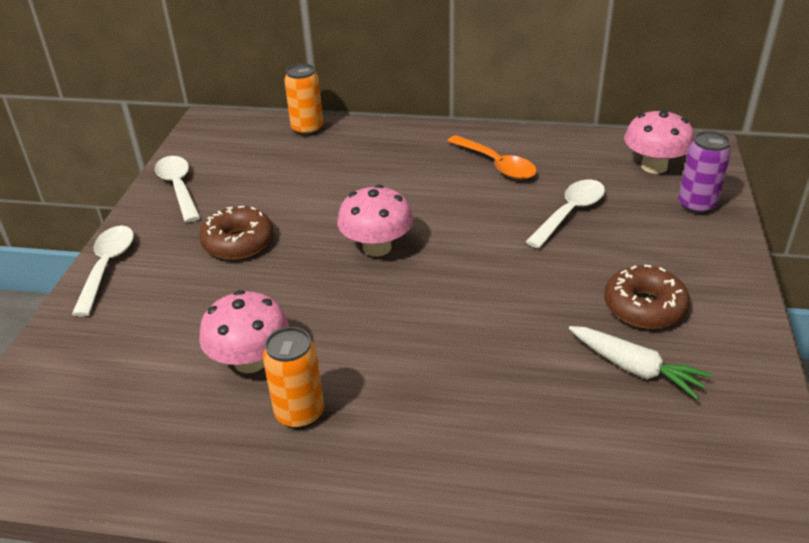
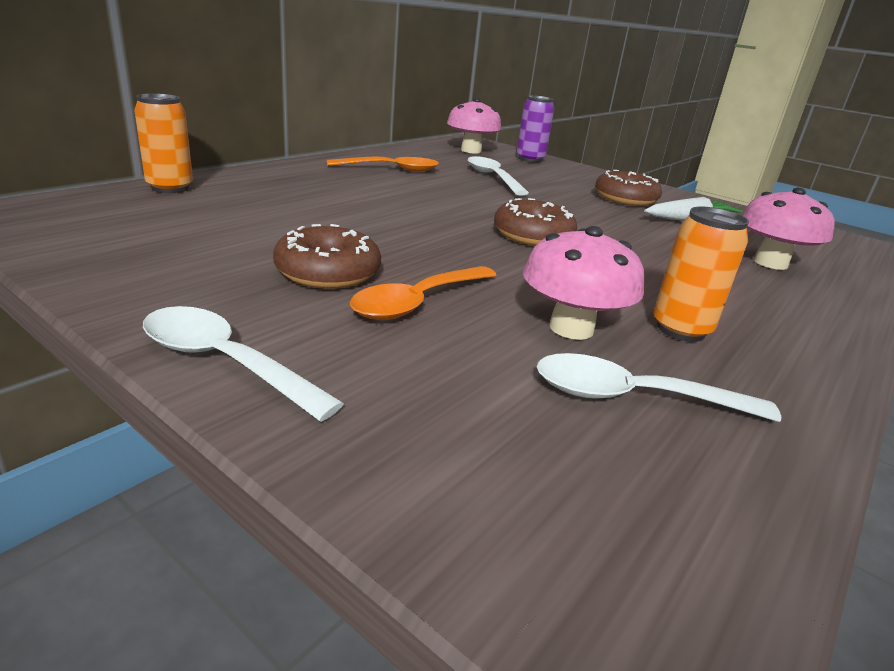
camera: 65 degrees left, 10 degrees down
(179, 188) = (124, 266): white spoon -> white spoon (634, 397)
(229, 289) = (418, 302): none -> orange spoon
(377, 247) = (445, 229): pink mushroom -> pink mushroom (770, 263)
(422, 289) = (533, 235): none -> brown donut

